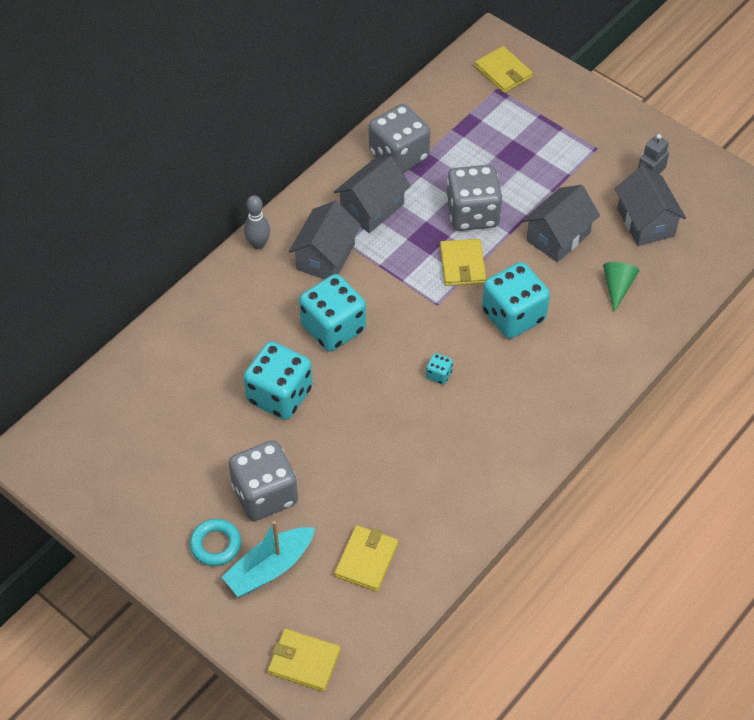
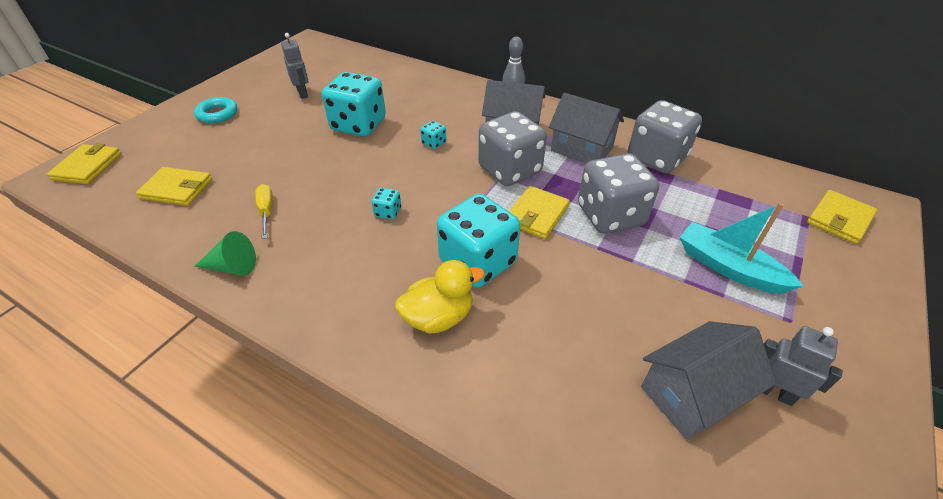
camera: 80 degrees right, 10 degrees down
(187, 454) = (302, 93): none -> grey robot
(265, 494) = (259, 129): grey dice -> grey dice (510, 170)
(269, 568) = (187, 140): turquoise boat -> turquoise boat (728, 267)
(333, 328) = (434, 143): turquoise dice -> turquoise dice, size x0.42
(418, 474) = (266, 211): none -> yellow screwdriver
(462, 265) = (536, 215): yellow wallet -> yellow wallet turned 45 degrees counterclockwise
(558, 236) = (614, 292): grey house -> none
(567, 348) = (438, 317): none -> yellow duck
(617, 287) = (556, 366): green cone -> green cone (232, 267)

